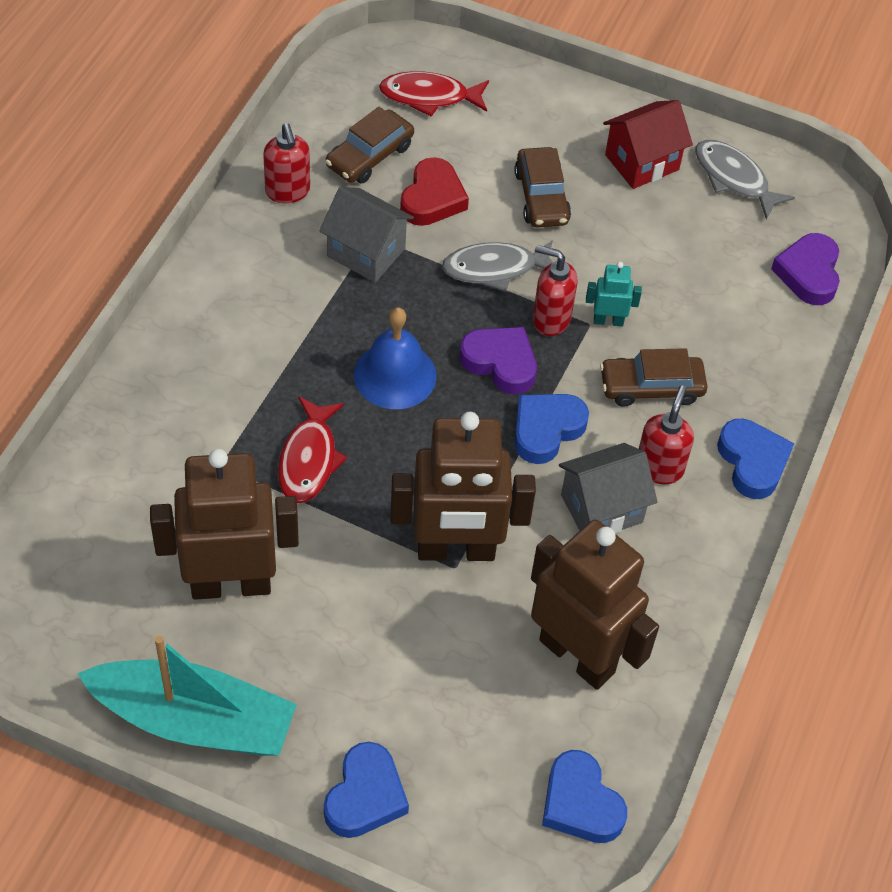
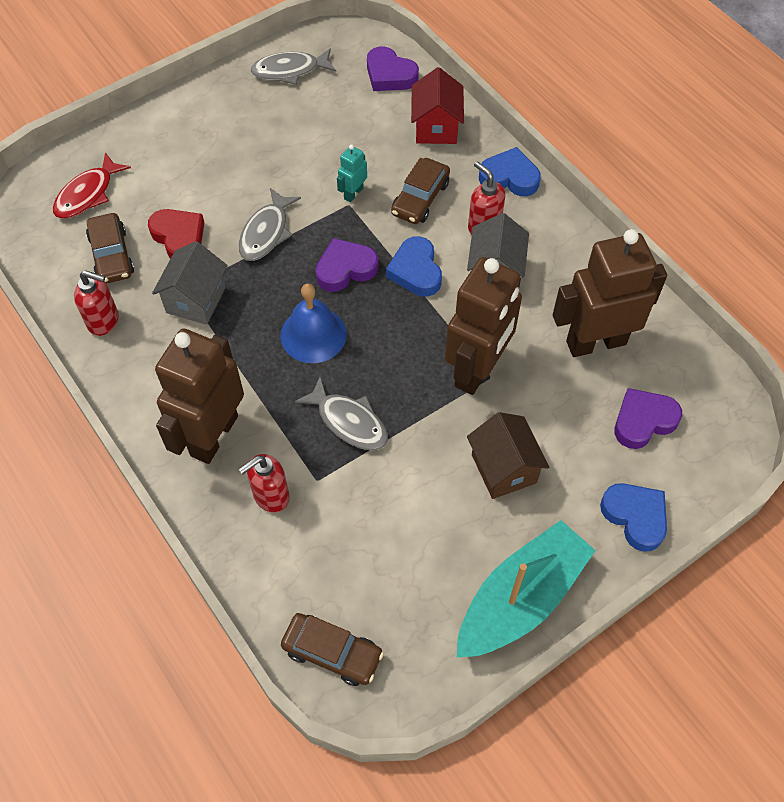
camera: 55 degrees left, 5 degrees up
(231, 584) = (422, 521): brown robot -> brown robot (213, 435)
(309, 459) = (349, 421): red fish -> grey fish
(344, 633) = (504, 469): none -> brown house
(366, 252) = (196, 300): grey house -> grey house turned 45 degrees counterclockwise
(500, 753) = (643, 421): none -> purple heart
(541, 197) = (226, 176): brown car -> brown car (332, 652)
(550, 319) = (330, 223): red soap dispenser -> red soap dispenser (270, 496)
(580, 803) = (701, 395): blue heart -> none
(641, 162) = (240, 109): red house -> red house (436, 127)

